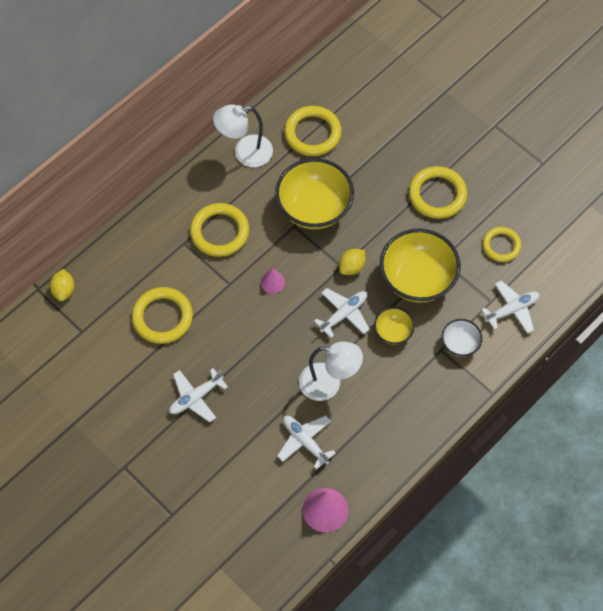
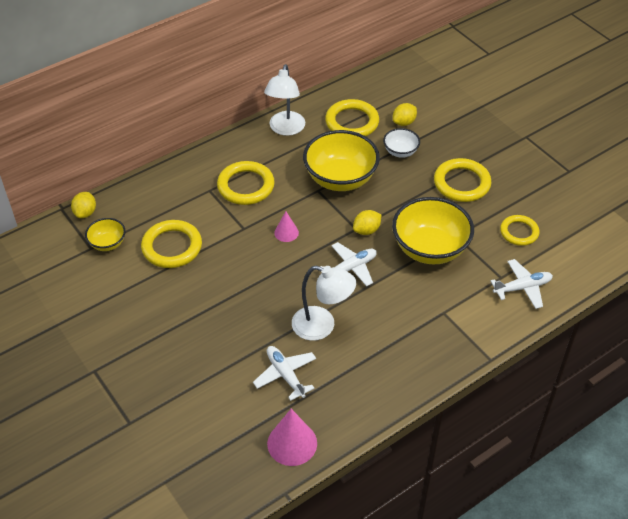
camera: 10 degrees right, 15 degrees down
(195, 397) = (184, 319): white plane -> none
(245, 153) = (285, 129): white lamp -> white lamp turned 75 degrees counterclockwise
(367, 125) = (404, 122): none -> yellow lemon
(393, 332) = (397, 290): yellow bowl -> yellow bowl (107, 243)
(460, 344) = (464, 310): white bowl -> white bowl (400, 152)

